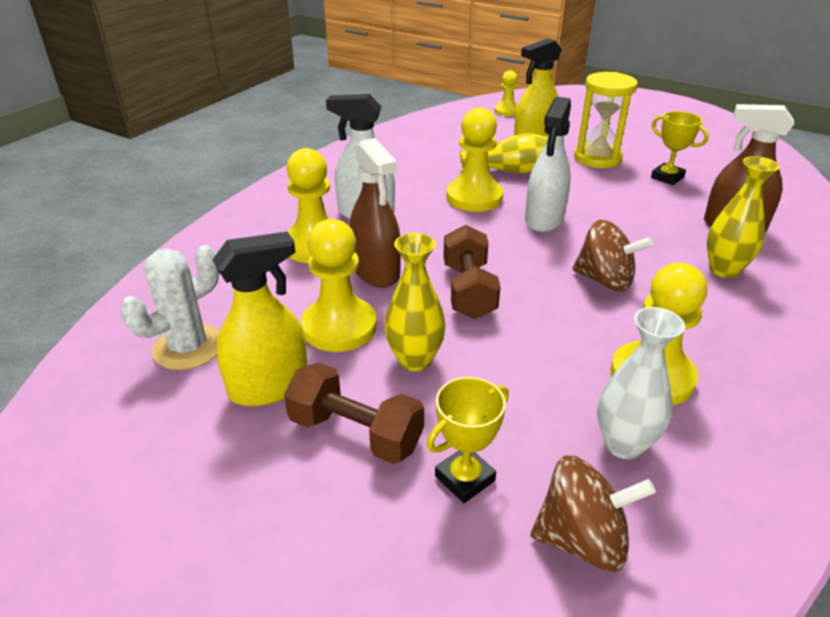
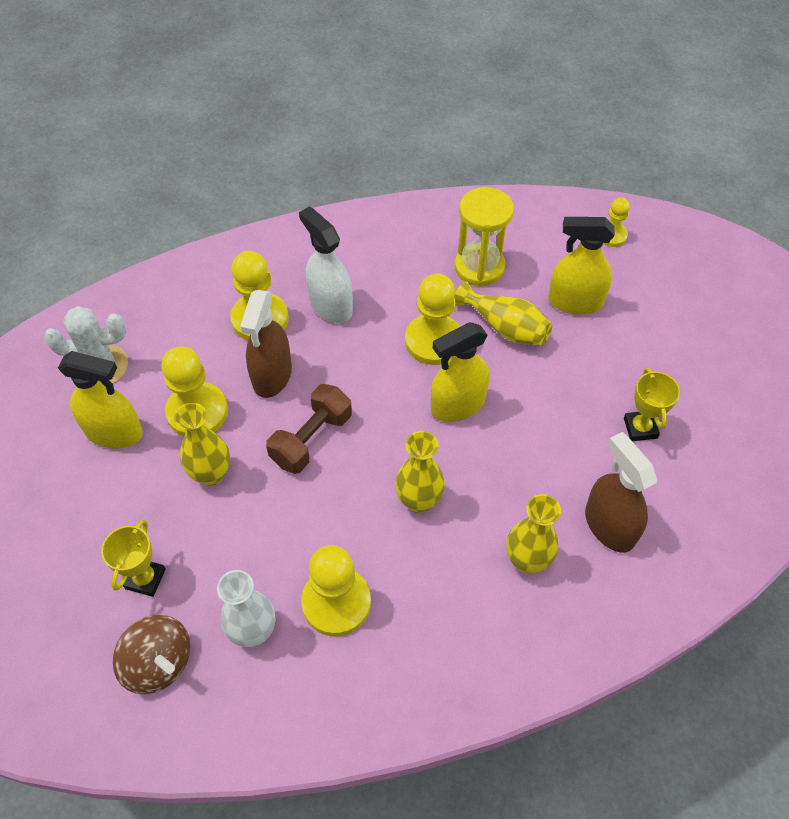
camera: 40 degrees right, 20 degrees up
(356, 433) = (124, 503): brown dumbbell -> none
(465, 478) = (145, 579): yellow trophy -> yellow trophy turned 75 degrees counterclockwise
(544, 219) = (457, 405): white spray bottle -> yellow spray bottle
(597, 158) = (609, 360): yellow hourglass -> yellow hourglass (479, 267)
(604, 280) = (419, 501): brown spinning top -> yellow vase

